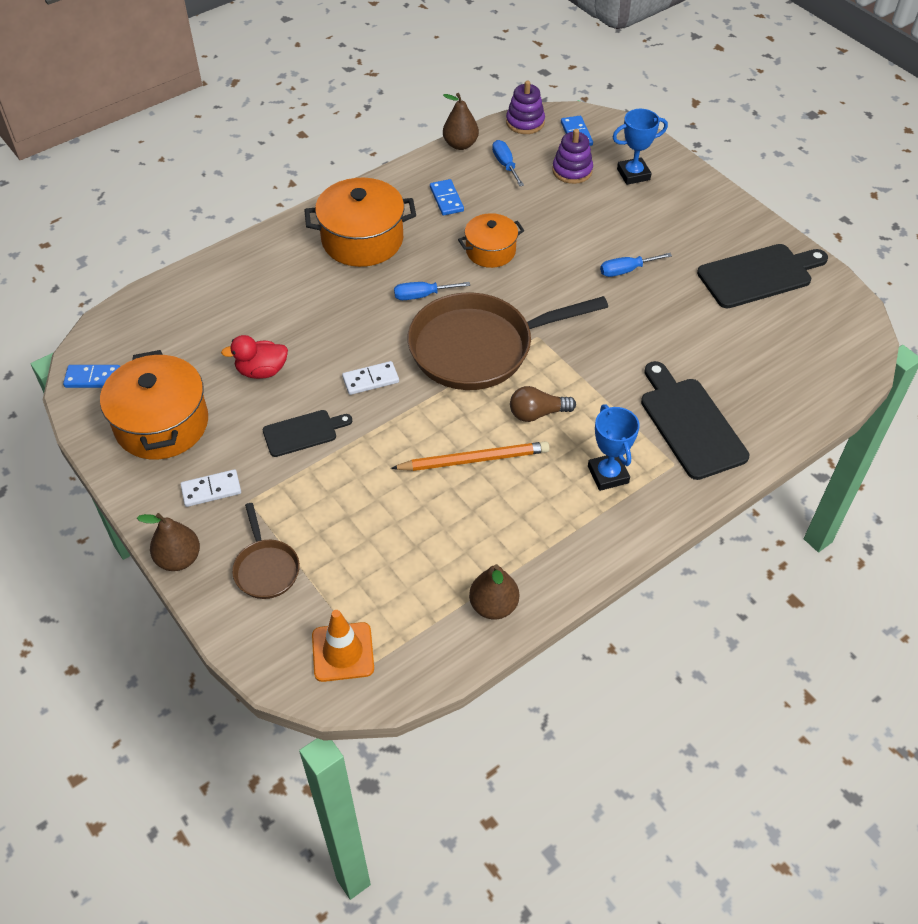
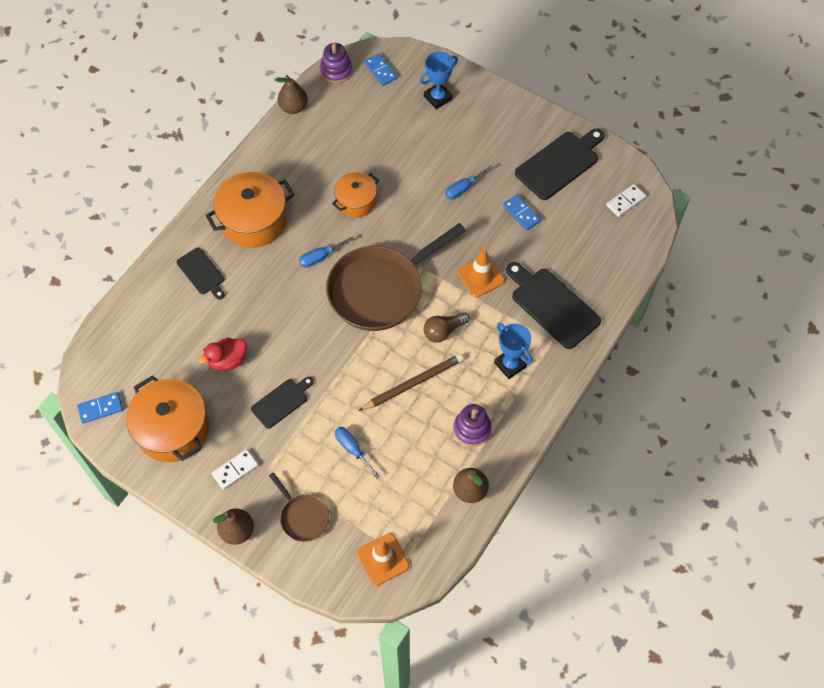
camera: 20 degrees left, 10 degrees up
(278, 275) = (202, 273): none -> black cutting board
(370, 380) = (312, 342): white domino -> white domino (625, 201)
(446, 199) = (303, 163): blue domino -> blue domino (521, 214)
(474, 459) = (413, 383): orange pencil -> brown pencil
(505, 165) = (336, 117): blue screwdriver -> blue screwdriver (352, 449)
(572, 171) = (390, 108): purple stacking toy -> purple stacking toy (472, 429)
(609, 367) = (480, 276): none -> orange traffic cone

